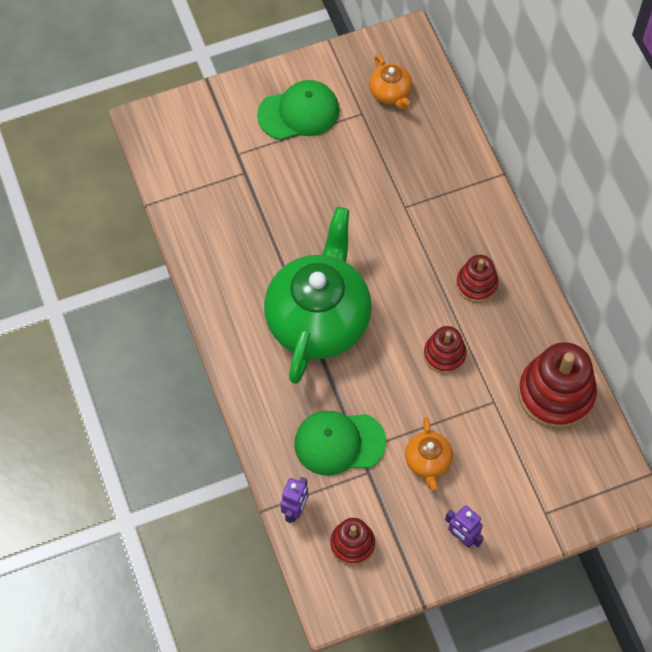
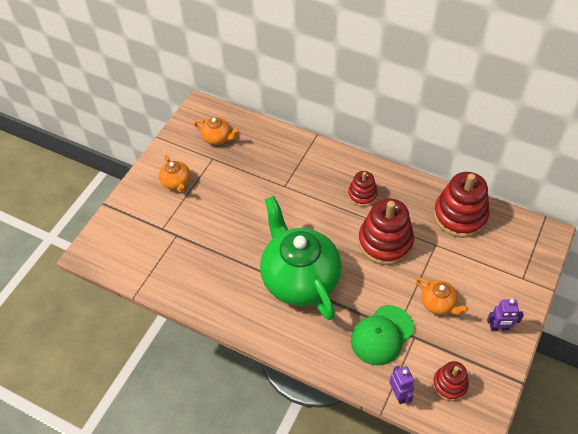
camera: 40 degrees left, 10 degrees down
(299, 112) = (176, 182): green cap -> orange teapot
(444, 354) = (385, 242): red stacking toy -> red stacking toy, size x1.79

